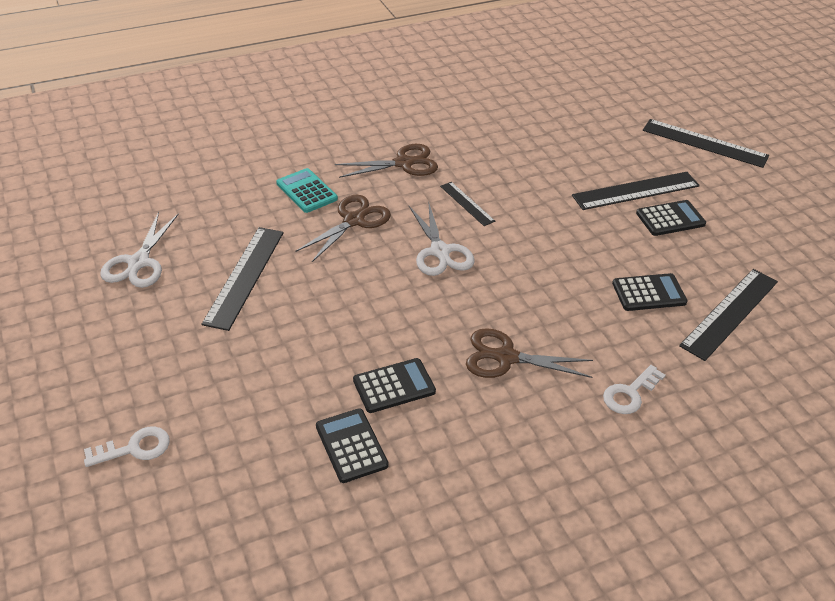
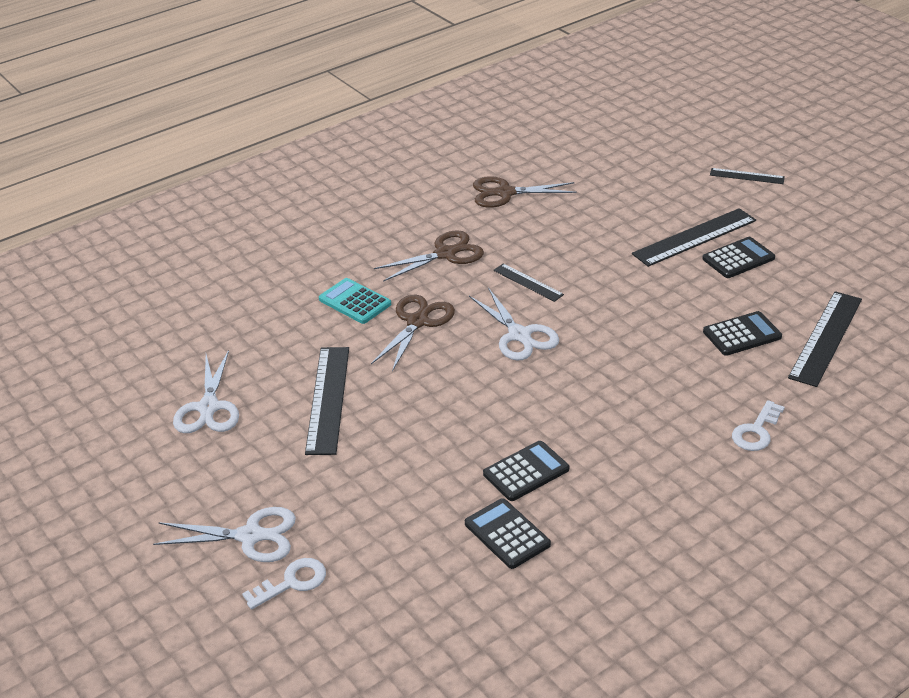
camera: 10 degrees left, 5 degrees down
(119, 393) = (251, 536): none -> white scissors
(505, 357) = (625, 423): brown scissors -> brown scissors (505, 193)
(704, 143) = (747, 176): black ruler -> black ruler, size x0.55

